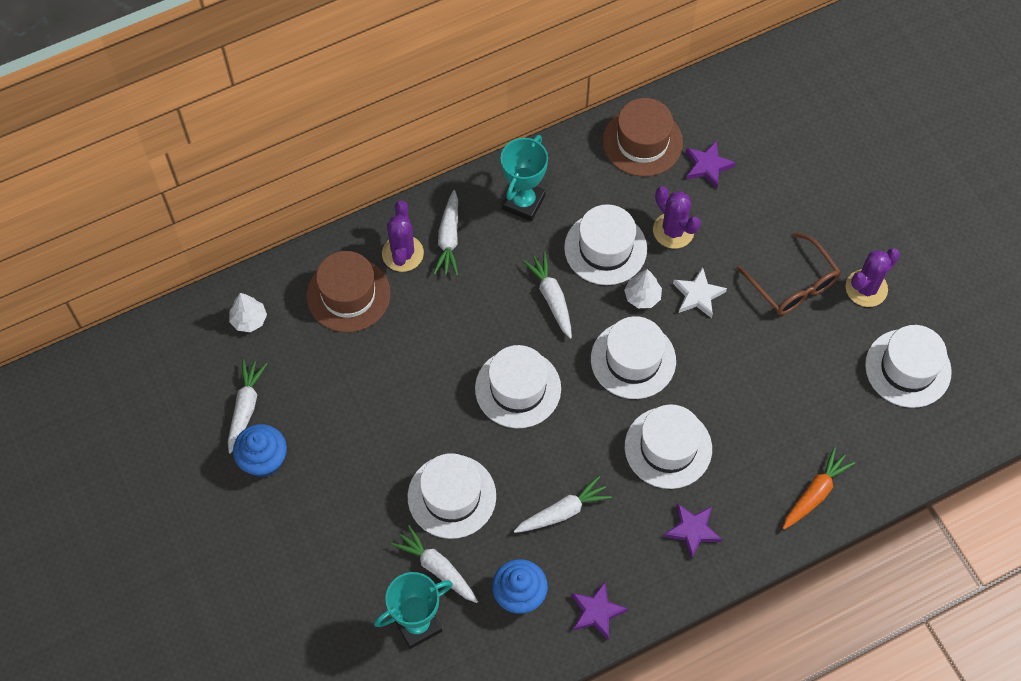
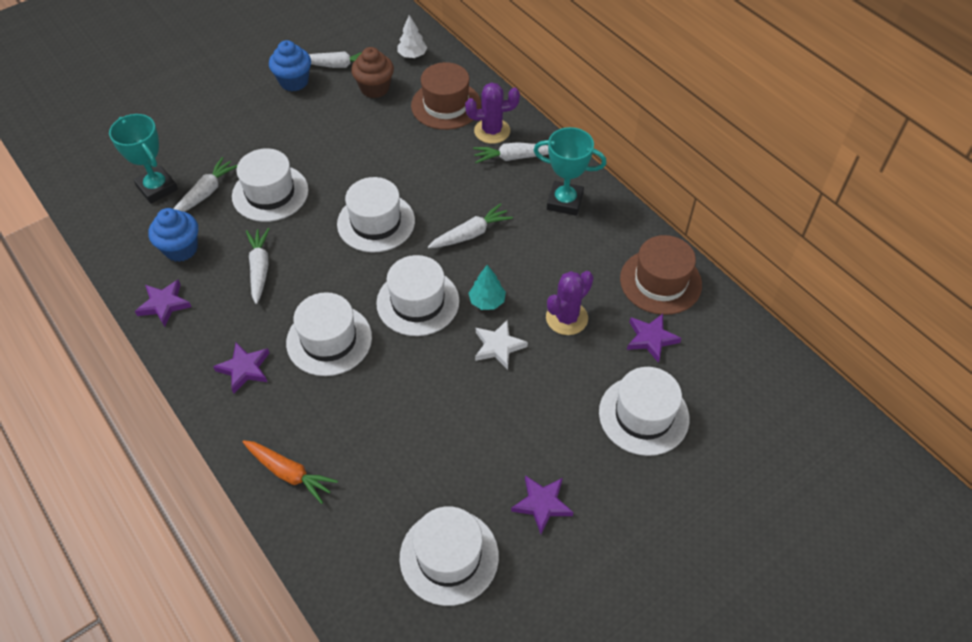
camera: 80 degrees right, 10 degrees down
(300, 368) = (375, 88): none -> brown cupcake
(563, 511) = (259, 268): white carrot -> white carrot turned 150 degrees counterclockwise
(605, 248) = (532, 267): white hat -> white hat (643, 415)
(642, 296) = (487, 301): white tree -> turquoise tree
(792, 283) = (531, 429): brown glasses -> none
(866, 288) = (542, 504): purple cactus -> purple star

